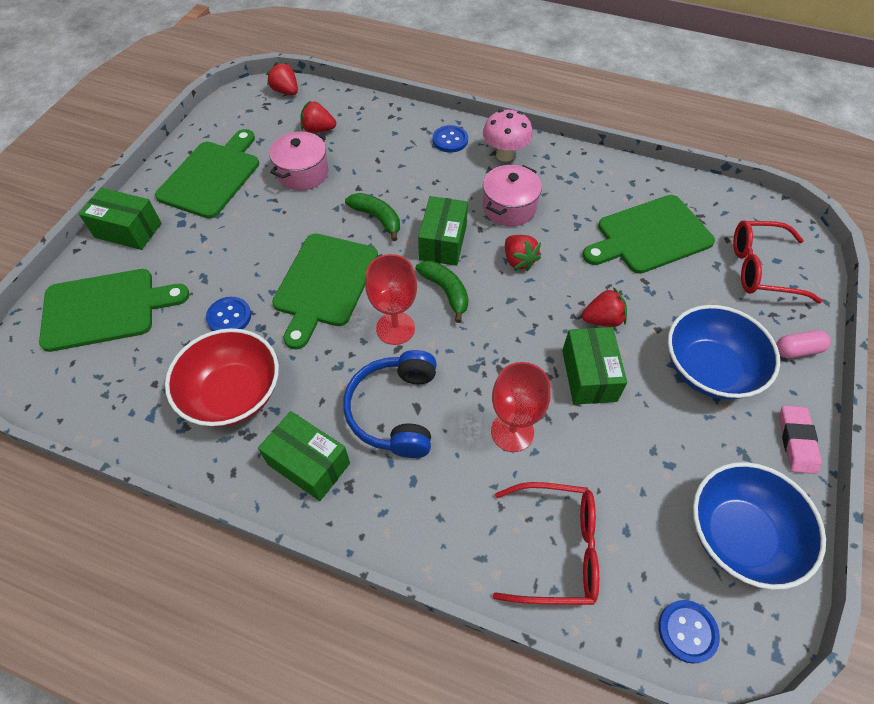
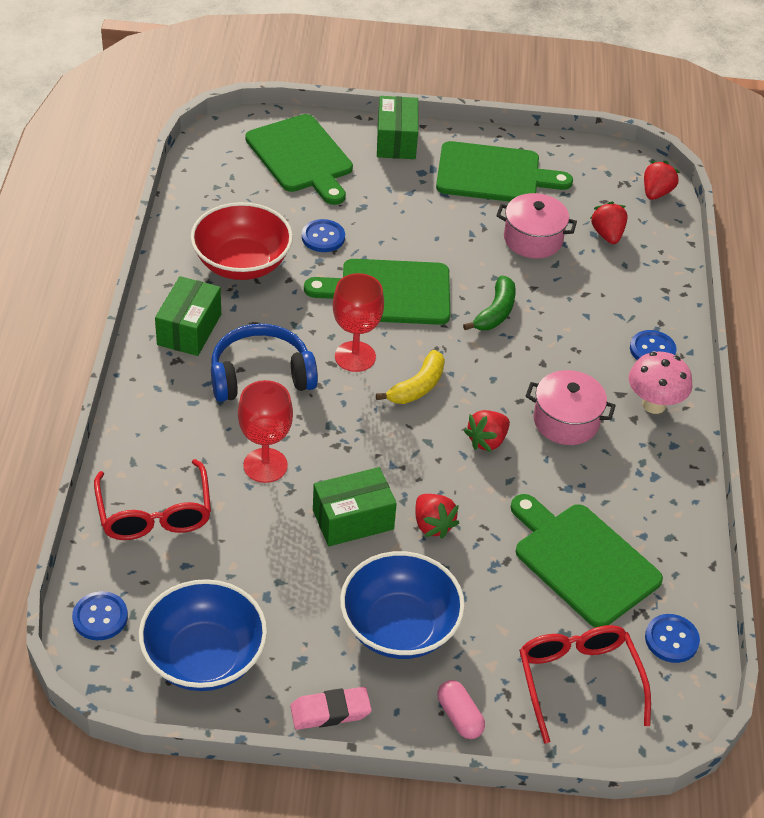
camera: 70 degrees right, 10 degrees down
(443, 242) = (485, 372): green box -> none
(446, 291) = (417, 387): green banana -> yellow banana
(724, 208) = (671, 639): none -> blue button

